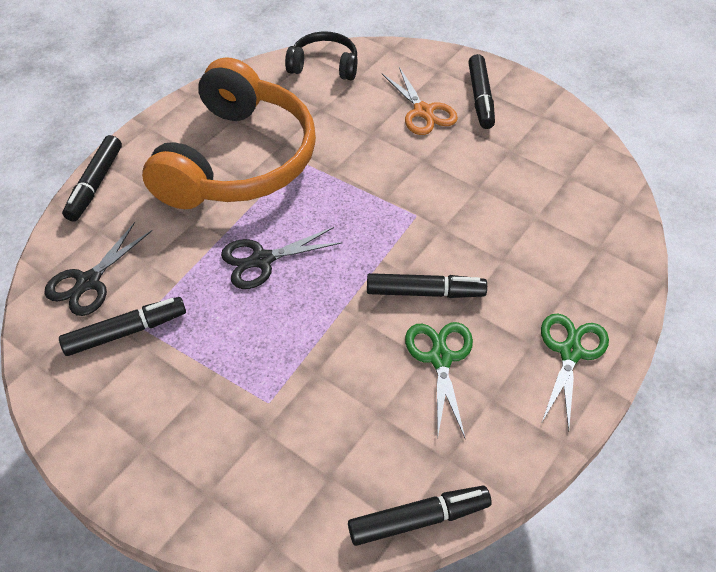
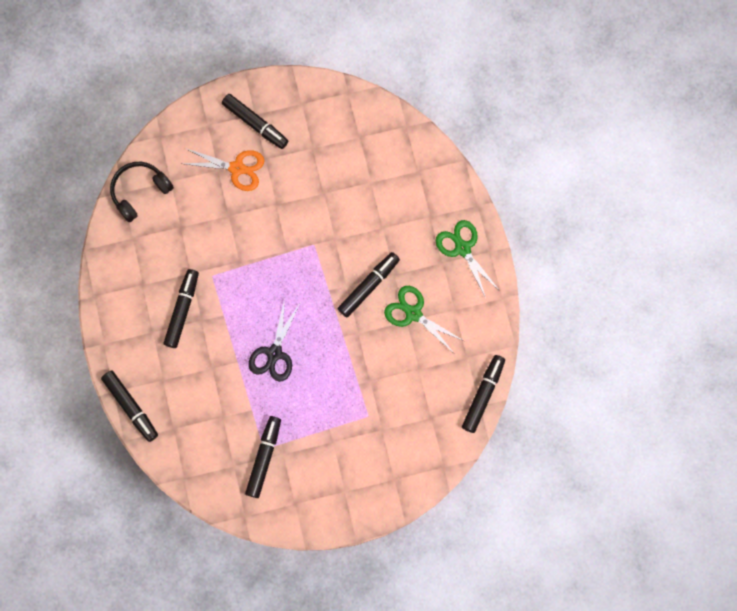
camera: 50 degrees left, 25 degrees up
(88, 282) = (210, 456): black scissors -> none
(238, 160) = (182, 310): orange headphones -> black marker

